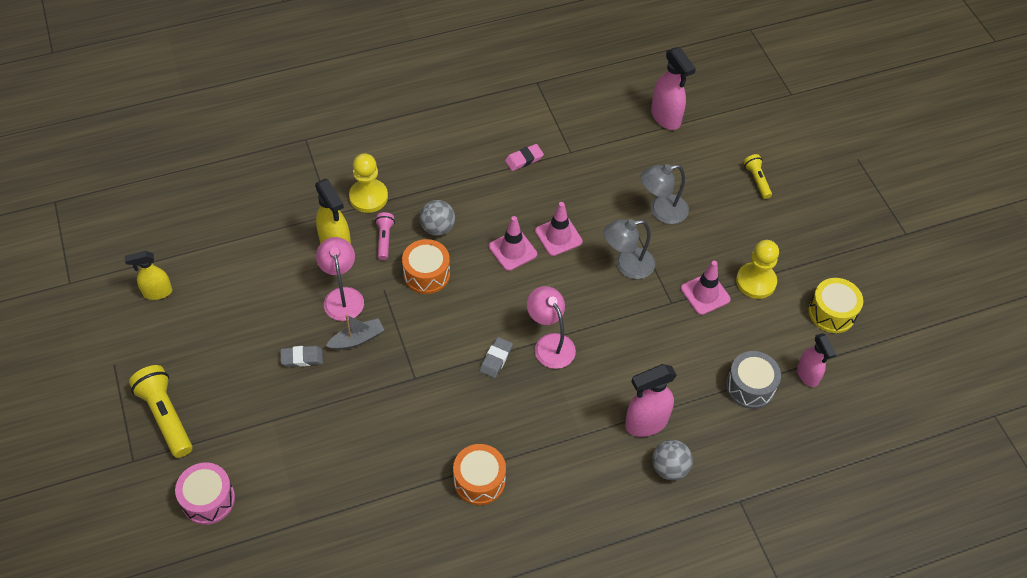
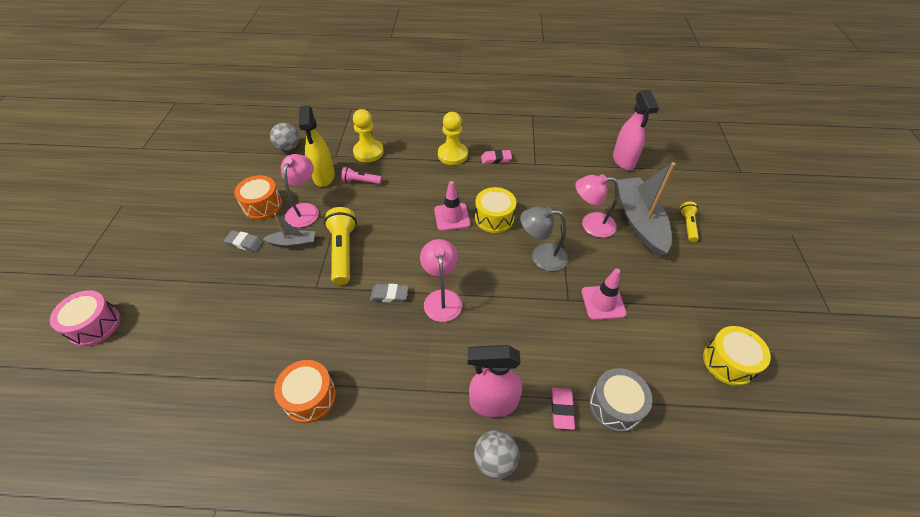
camera: 25 degrees right, 5 degrees down
(157, 292) = (187, 169): yellow spray bottle -> none
(166, 416) = (122, 251): yellow flashlight -> yellow flashlight (343, 252)
(384, 239) = (361, 181): pink flashlight -> pink flashlight turned 105 degrees counterclockwise
(426, 274) = (376, 213): orange drum -> orange drum (262, 205)
(437, 228) = (404, 185): grey ball -> grey ball (288, 147)
(496, 359) = (389, 295): grey eraser -> grey eraser turned 45 degrees clockwise
(558, 236) = (494, 218): pink traffic cone -> yellow drum
(661, 211) = (591, 224): grey lamp -> pink lamp
(707, 406) = (562, 409): none -> pink eraser
(708, 192) = (639, 222): none -> grey boat
(756, 282) = (657, 307): yellow pawn -> yellow pawn (452, 155)
(808, 375) = (683, 417): pink spray bottle -> none

